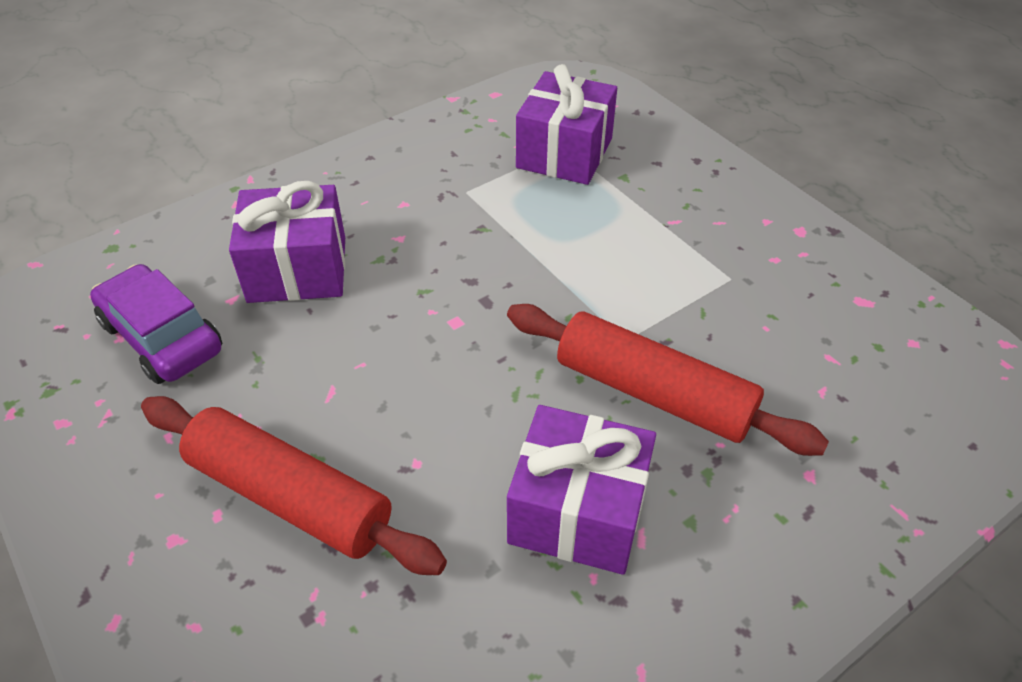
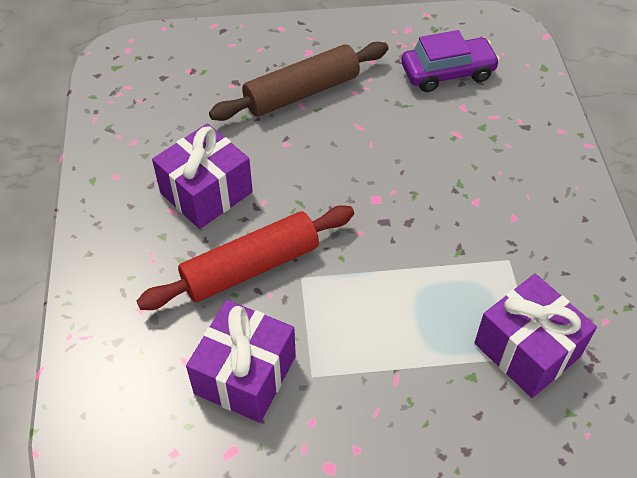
camera: 120 degrees right, 5 degrees up
(290, 496) = (302, 93): red rolling pin -> brown rolling pin
(297, 269) = (472, 141): purple gift -> purple gift (245, 375)

